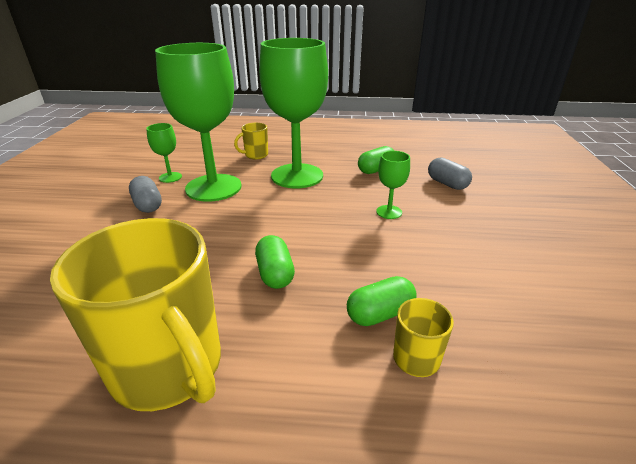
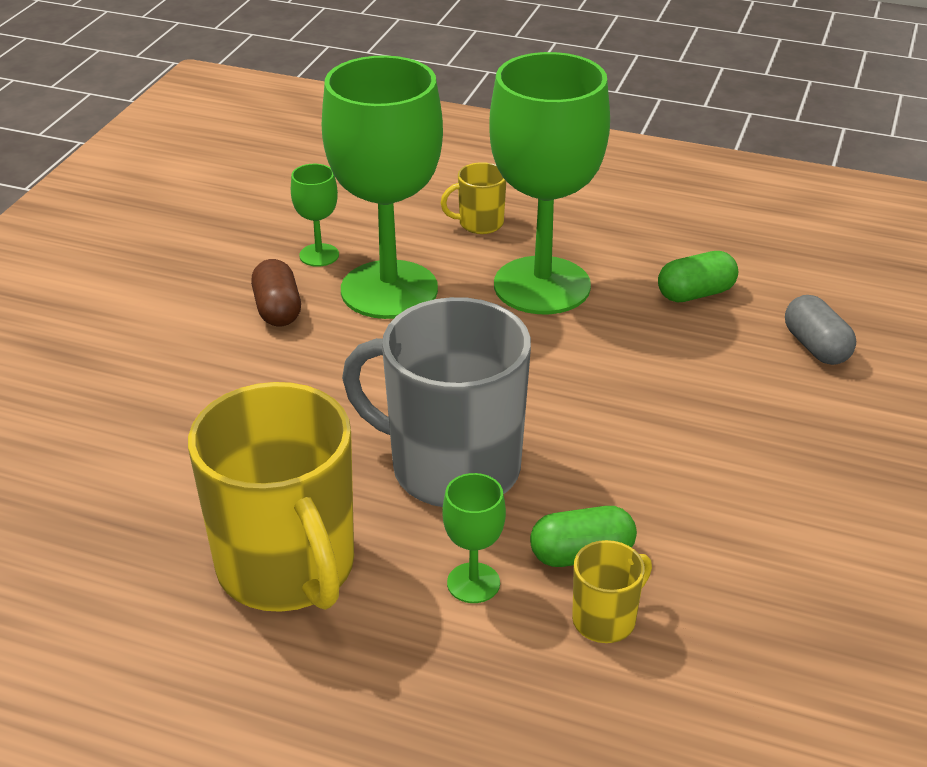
camera: 15 degrees right, 5 degrees up
(148, 205) = (277, 310): grey capsule -> brown capsule
(275, 273) = (451, 467): green capsule -> grey mug
(389, 212) = (675, 390): green goblet -> green goblet (473, 583)

